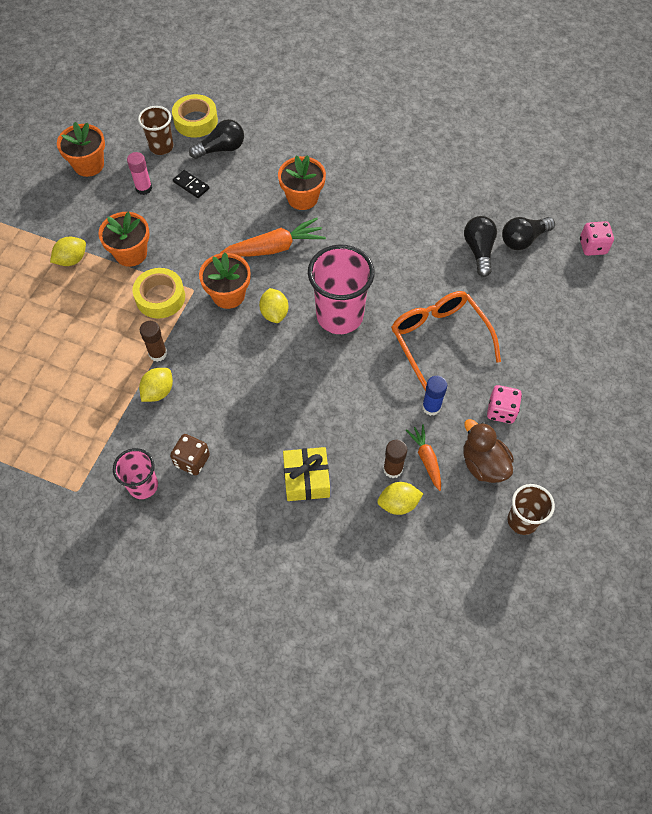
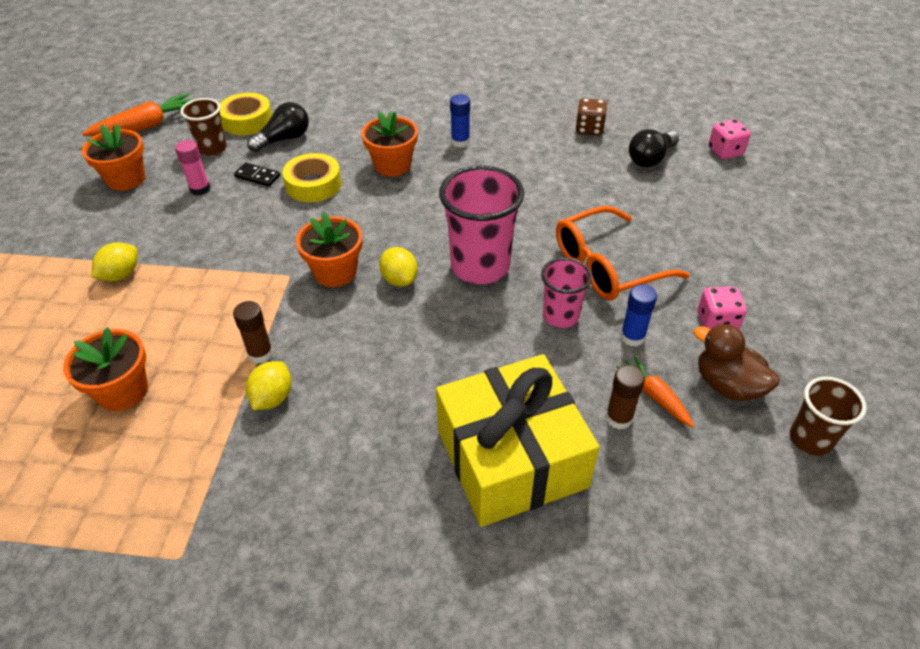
camera: 15 degrees left, 15 degrees down
(131, 253) = (198, 254): orange flower pot -> orange flower pot (123, 391)
(143, 485) = (281, 524): pink cup -> pink cup (560, 316)
(160, 297) = (248, 292): yellow tape -> yellow tape (313, 184)
(192, 460) = (344, 473): brown dice -> brown dice (589, 129)
(275, 248) = (377, 216): orange carrot -> orange carrot (147, 126)
(306, 479) = (511, 458): yellow gift -> yellow gift, size x1.92
(367, 184) = (460, 142): none -> blue glue stick
(398, 504) = (645, 458): yellow lemon -> none
(439, 340) = (607, 266): orange glasses -> orange glasses turned 75 degrees counterclockwise
(479, 251) = (609, 176): black light bulb -> none

